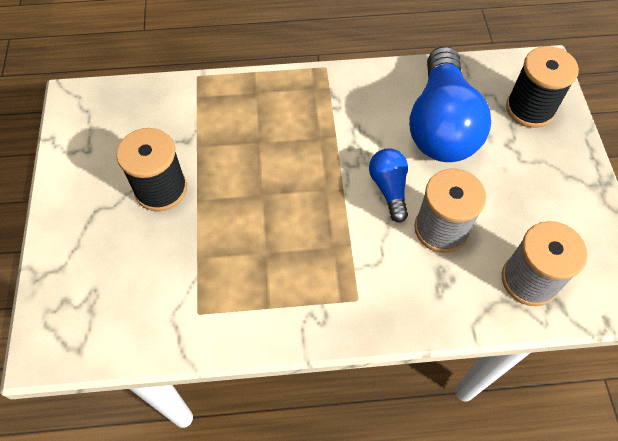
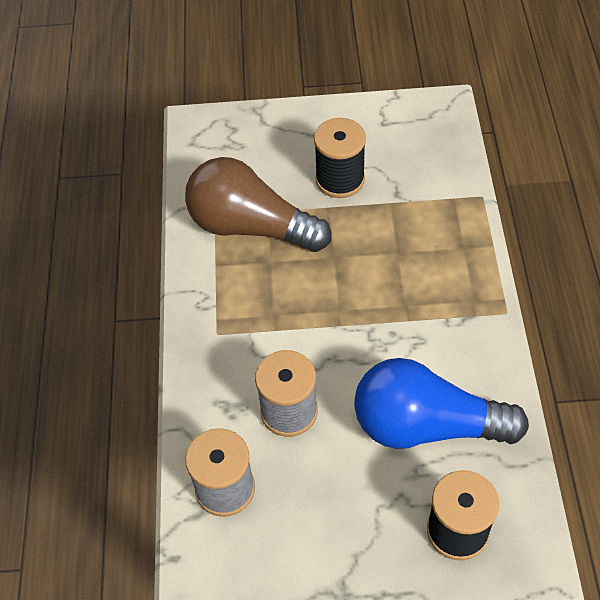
camera: 95 degrees right, 5 degrees down
(217, 273) = (251, 227): none -> brown light bulb
(389, 188) = (339, 366): blue light bulb -> none

